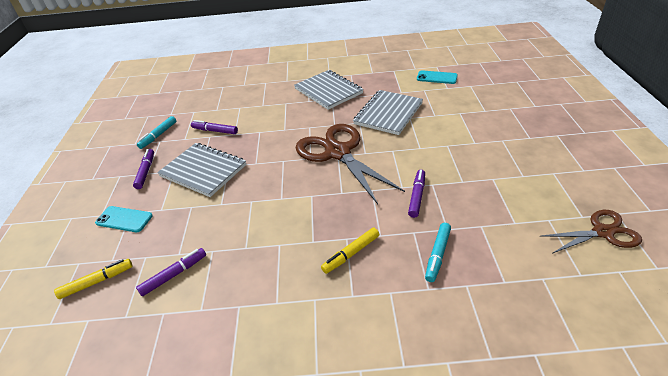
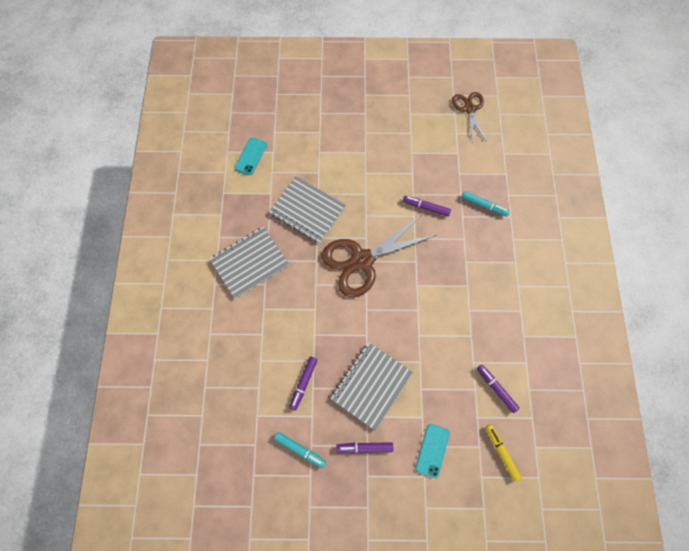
camera: 90 degrees left, 30 degrees up
(351, 254) = (480, 260): yellow marker -> none

